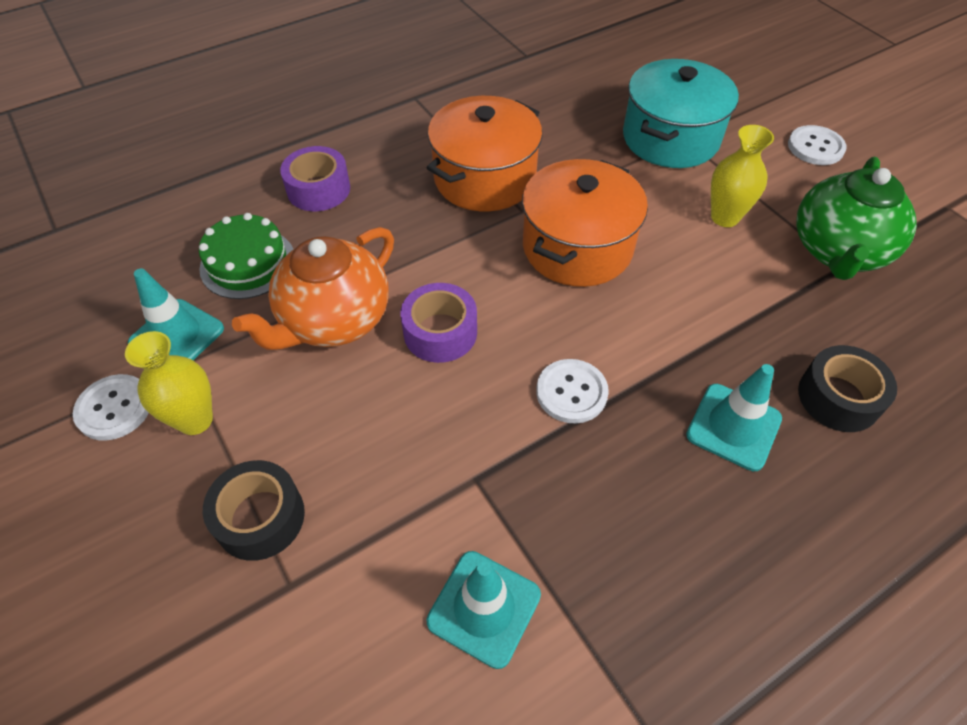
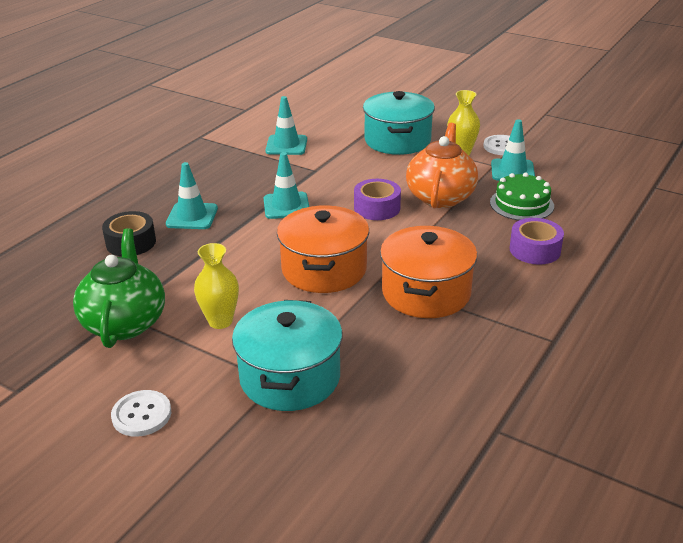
camera: 155 degrees right, 20 degrees down
(260, 517) = (397, 140): black tape -> turquoise pot
(571, 392) = (286, 206): white button -> turquoise traffic cone

